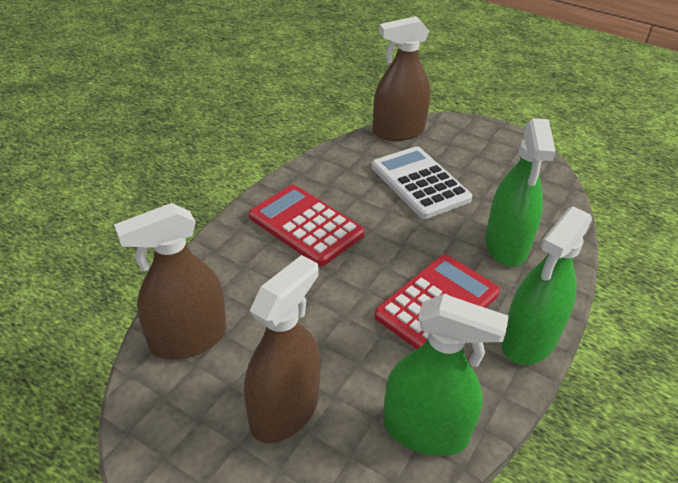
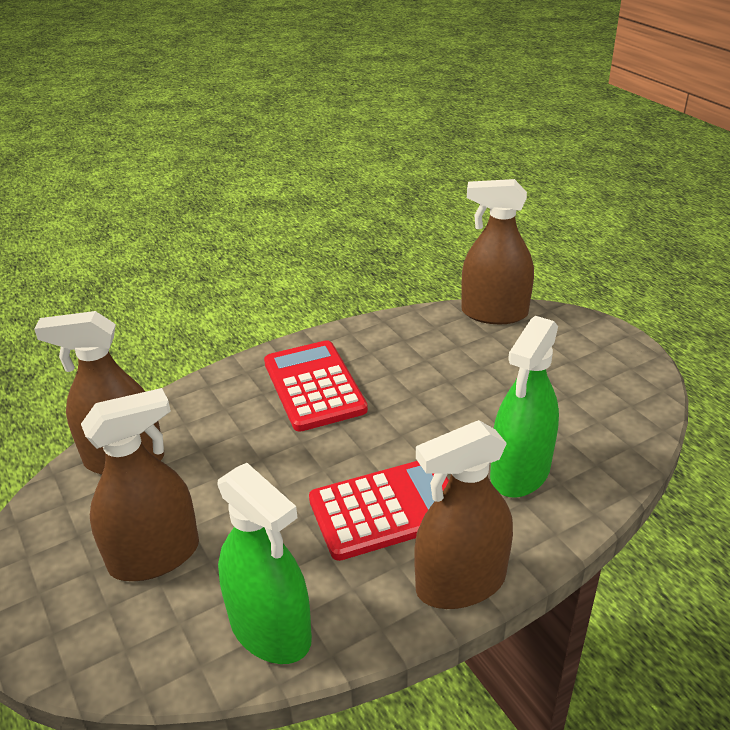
camera: 30 degrees right, 5 degrees down
(420, 183) = (473, 375): white calculator -> none
(529, 340) = (461, 583): green spray bottle -> brown spray bottle

